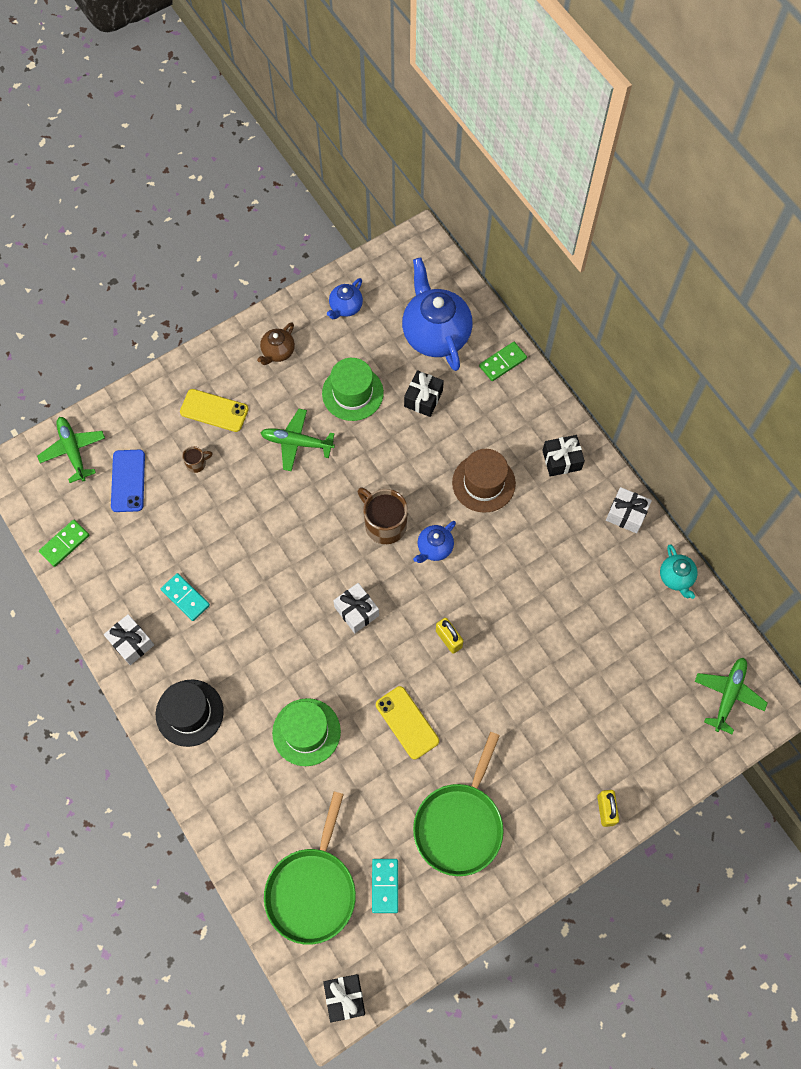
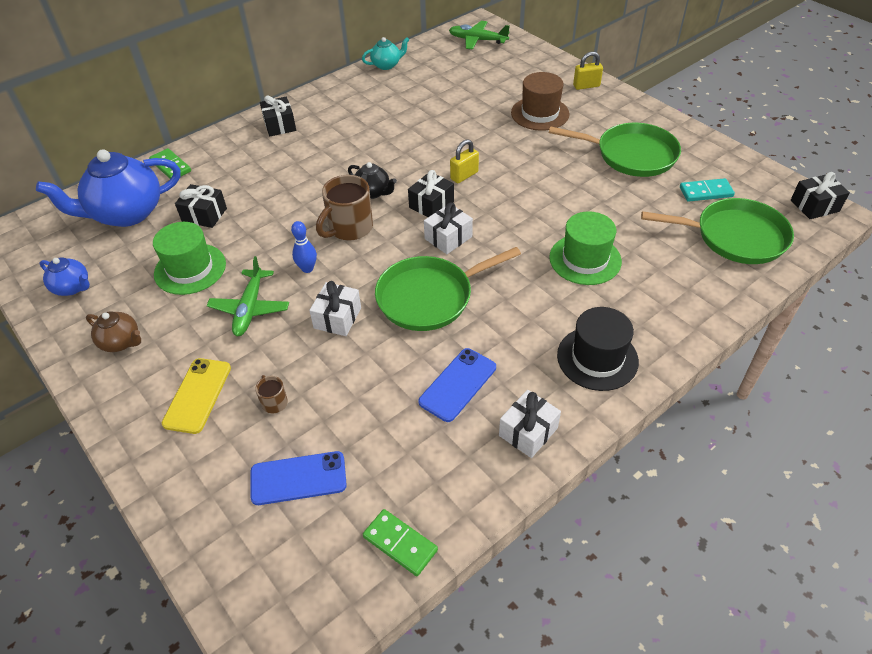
camera: 95 degrees left, 20 degrees down
(73, 451) = (247, 563): green plane -> none
(185, 597) = (458, 384): turquoise domino -> blue phone
(283, 586) = (429, 297): none -> green pan
(336, 487) = (307, 268): none -> blue bowling pin
(407, 601) = (431, 204): none -> black gift
(407, 722) = (552, 193): yellow phone -> none
(434, 548) = (373, 192): blue teapot -> black teapot
(483, 483) = (302, 168): brown hat -> brown hat (540, 113)
(626, 514) = (332, 90): white gift -> white gift (337, 318)

